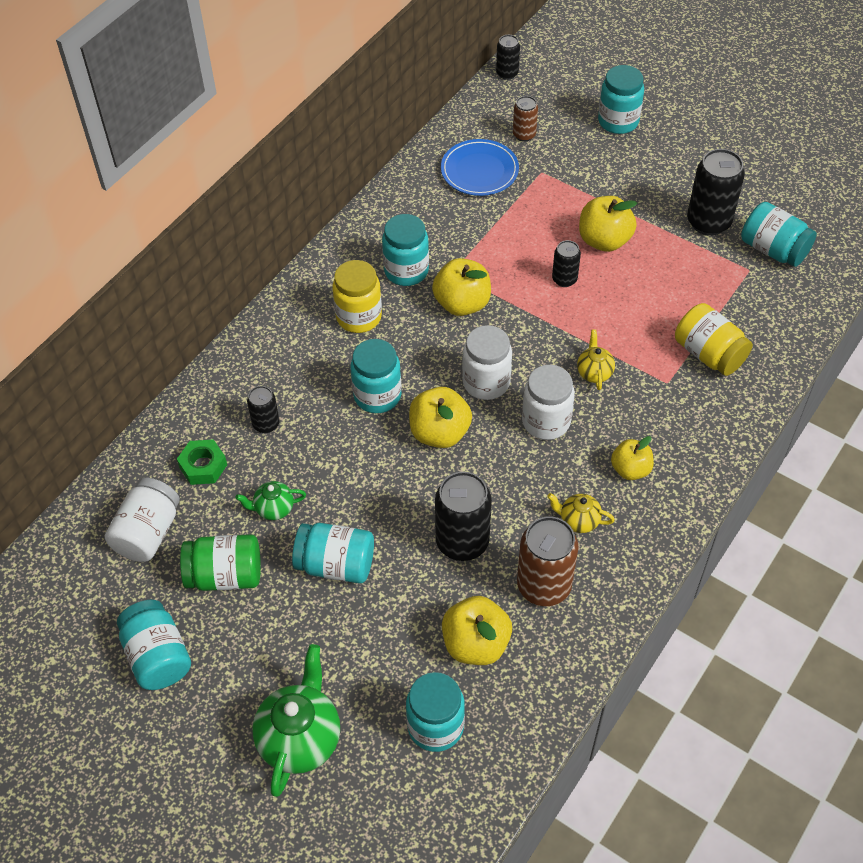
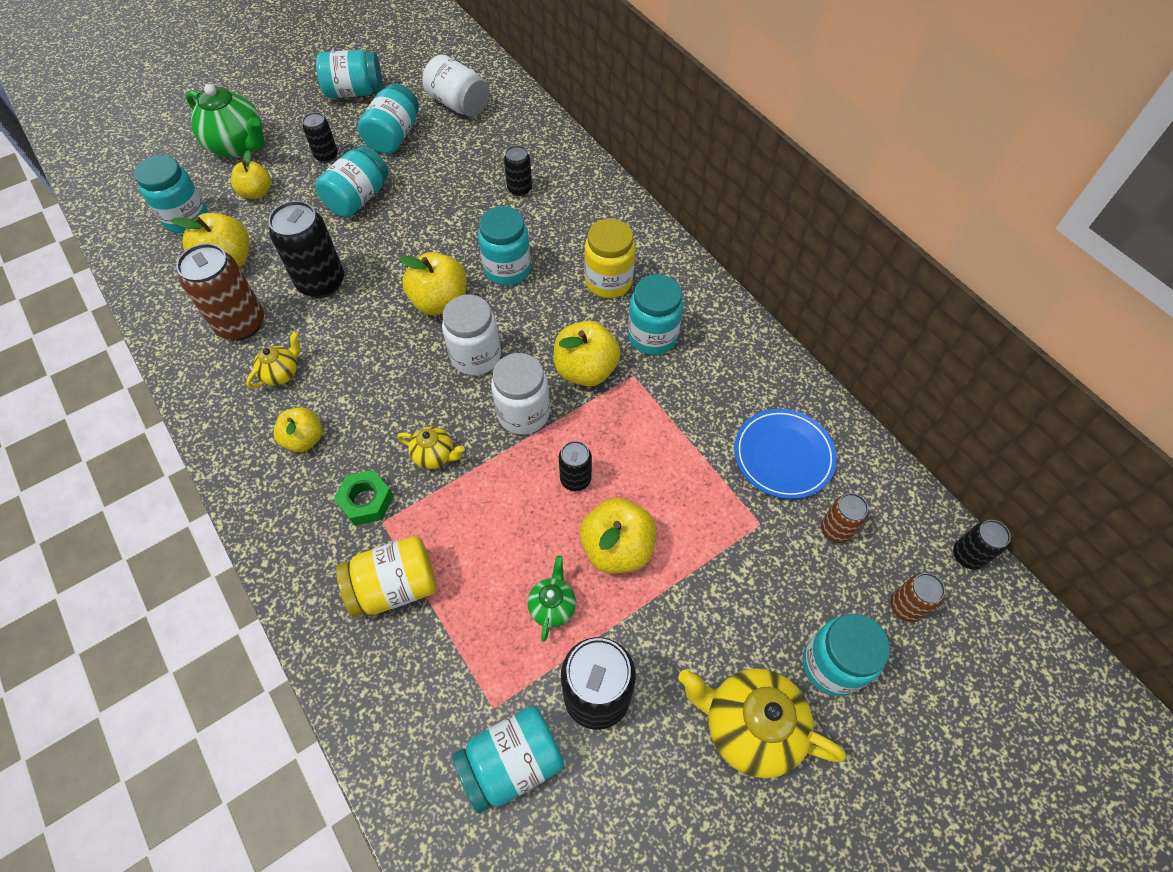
camera: 110 degrees right, 5 degrees up
(203, 466) = (500, 144): green nut -> green nut (366, 501)
(225, 575) = (394, 136): green jar -> turquoise jar
(273, 509) = (433, 175): green teapot -> green teapot (552, 606)
(282, 630) = (326, 156): none -> black can
(367, 673) = (257, 192): none -> yellow apple
(546, 421) = (402, 389): white jar -> white jar (523, 413)
(560, 96) = (905, 607): none -> brown can
(679, 150) = (749, 726): none -> yellow teapot

